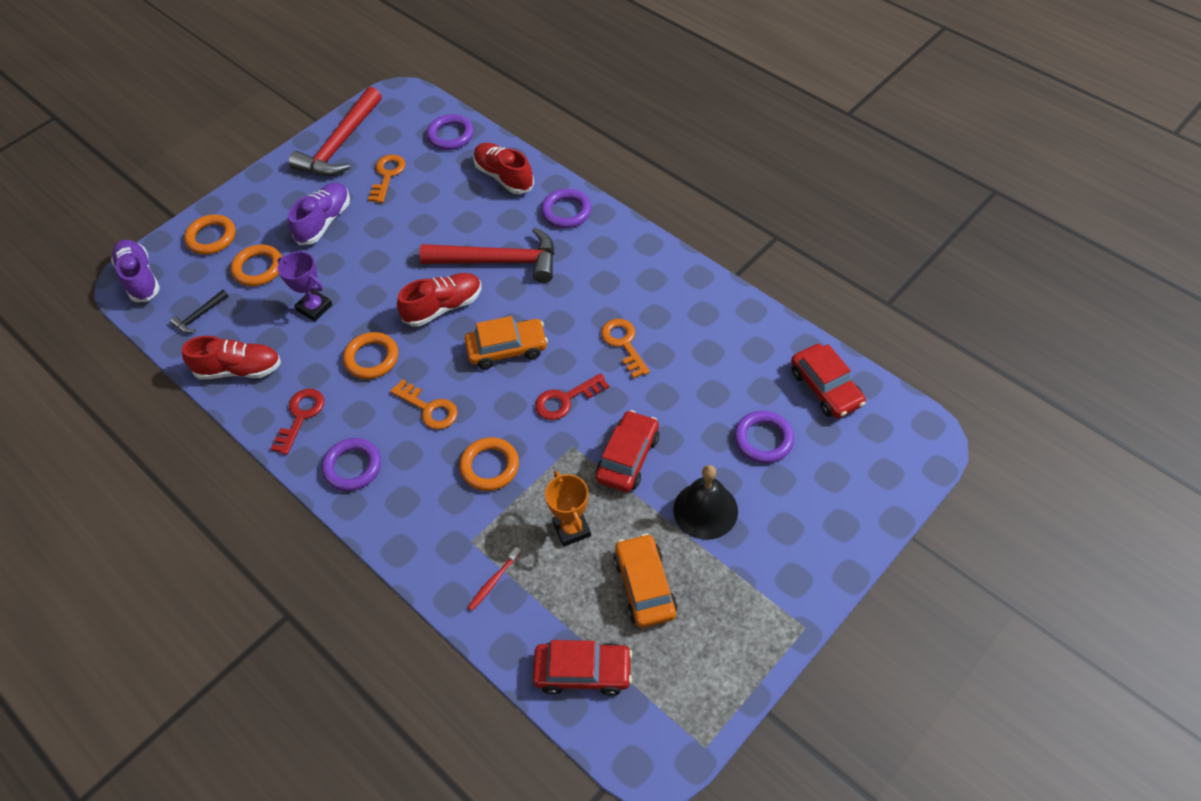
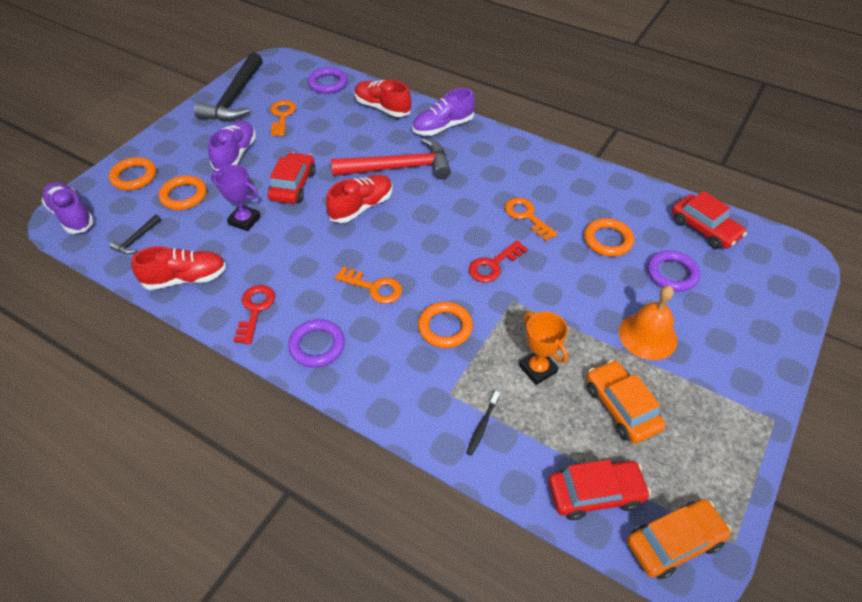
camera: 15 degrees left, 5 degrees down
(341, 144) = (235, 98): red hammer -> black hammer
(372, 358) = (309, 254): orange ring -> orange ring (608, 240)
(493, 581) = (482, 426): red toothbrush -> black toothbrush
(507, 349) = (428, 232): orange car -> orange car (674, 542)
(566, 211) = (443, 127): purple ring -> purple shoe
(628, 457) = (564, 303): red car -> red car (293, 185)
(705, 510) = (648, 336): black bell -> orange bell

